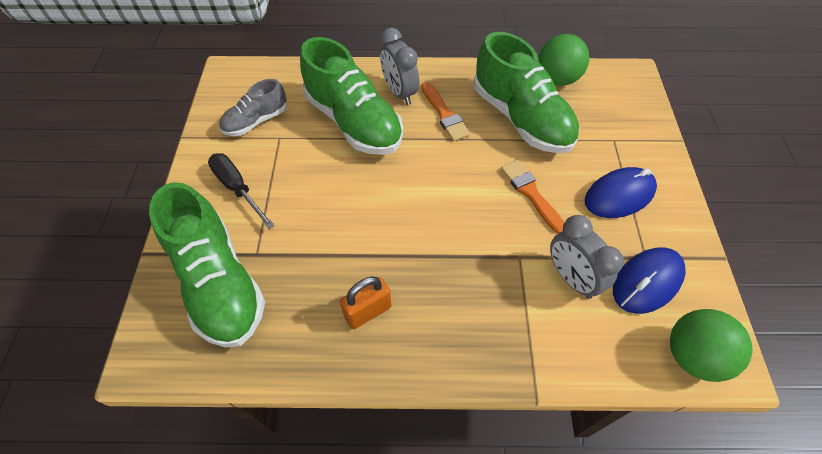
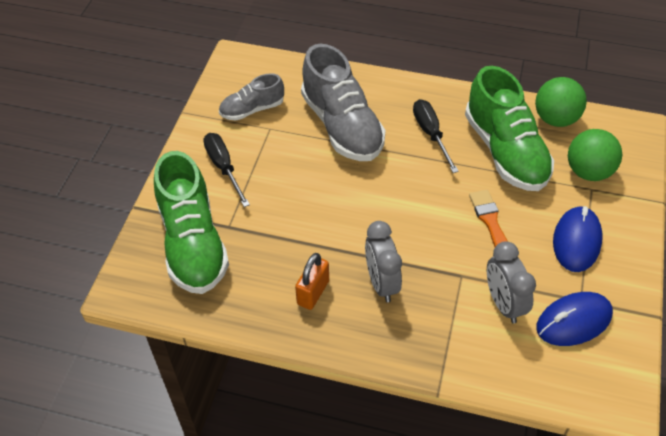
camera: 15 degrees right, 5 degrees down
(354, 122) = (342, 126): green shoe -> grey shoe
(368, 311) = (313, 292): orange padlock -> orange padlock turned 45 degrees counterclockwise
(399, 92) = (393, 105): grey clock -> grey clock (381, 283)
(444, 114) = (431, 134): orange brush -> black screwdriver
(619, 195) = (576, 241): blue mouse -> blue mouse turned 60 degrees counterclockwise
(692, 355) = (591, 389): green ball -> green ball (588, 171)

